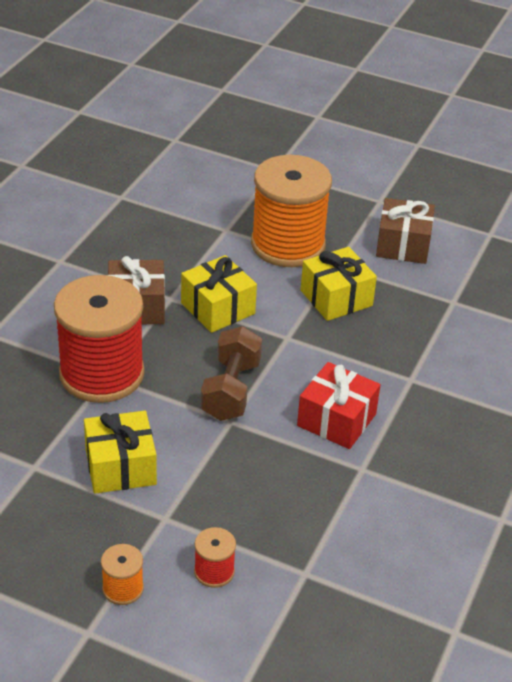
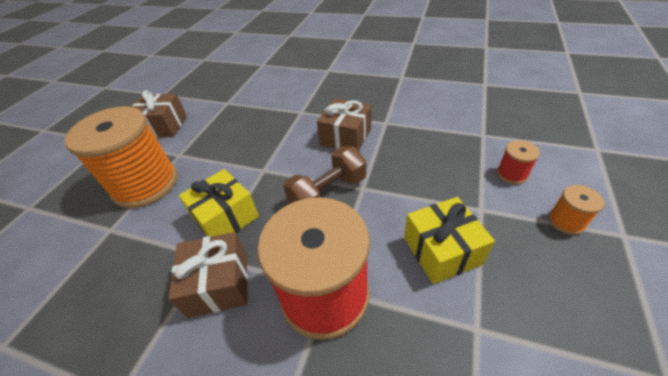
camera: 90 degrees left, 5 degrees up
(231, 390) = (328, 193): brown dumbbell -> brown dumbbell turned 45 degrees counterclockwise
(336, 298) = (218, 150): yellow gift -> none
(336, 420) = (346, 137): red gift -> brown gift

